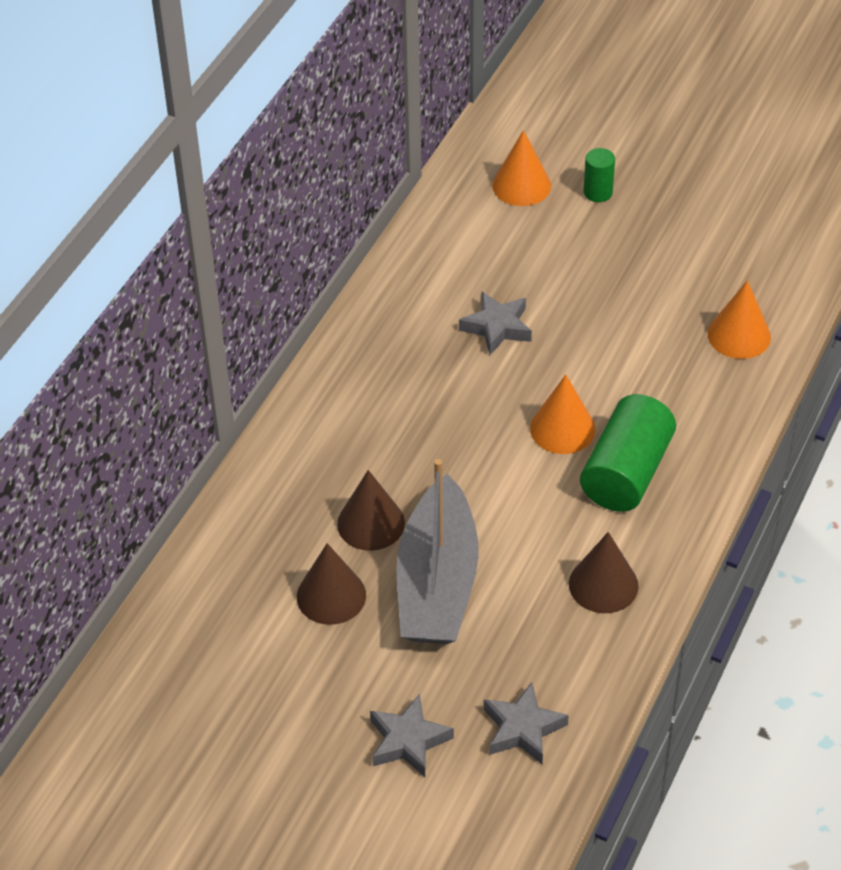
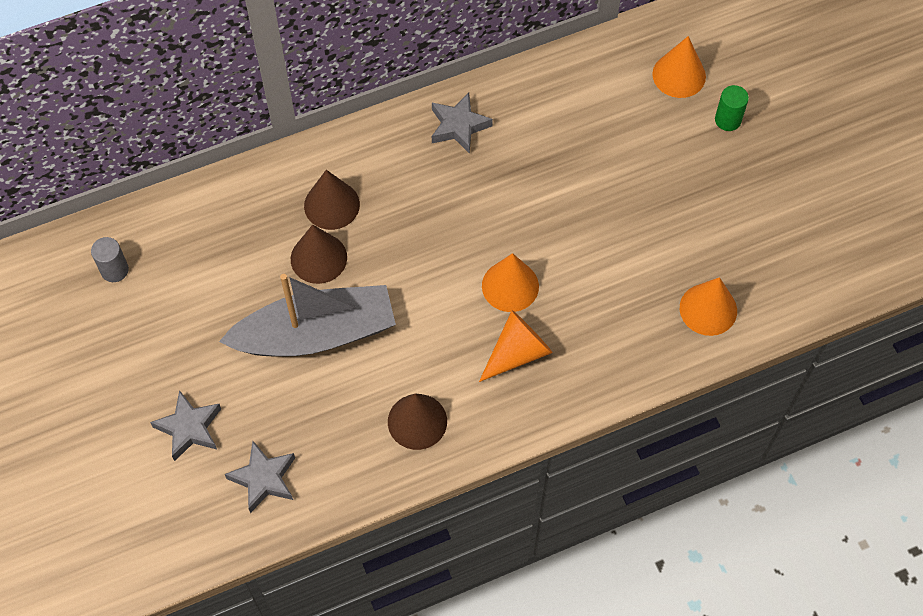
camera: 40 degrees right, 15 degrees up
(186, 667) = (114, 270): none -> grey cylinder
(331, 596) = (244, 290): brown cone -> brown cone (331, 205)
(437, 583) = (316, 334): grey boat -> grey boat turned 150 degrees counterclockwise
(497, 327) = (546, 175): grey star -> grey star (458, 126)
(626, 473) = (518, 352): green cylinder -> orange cone

